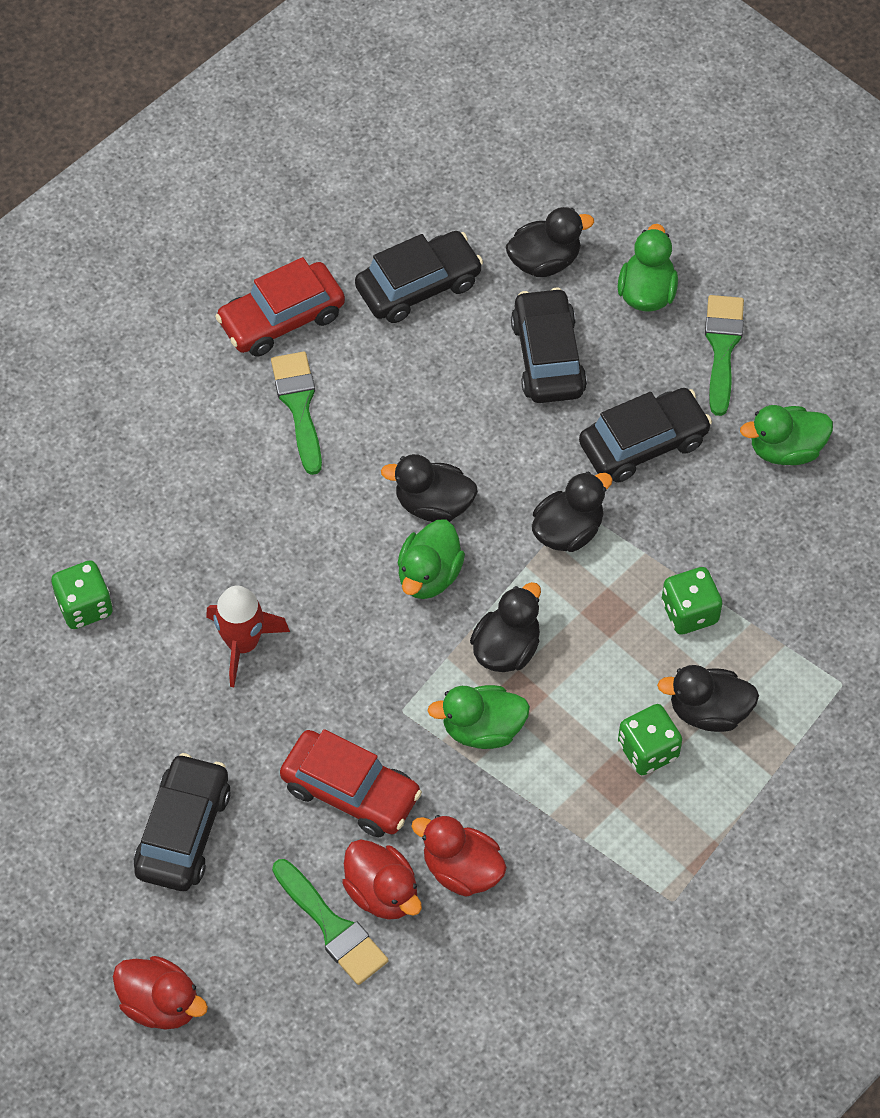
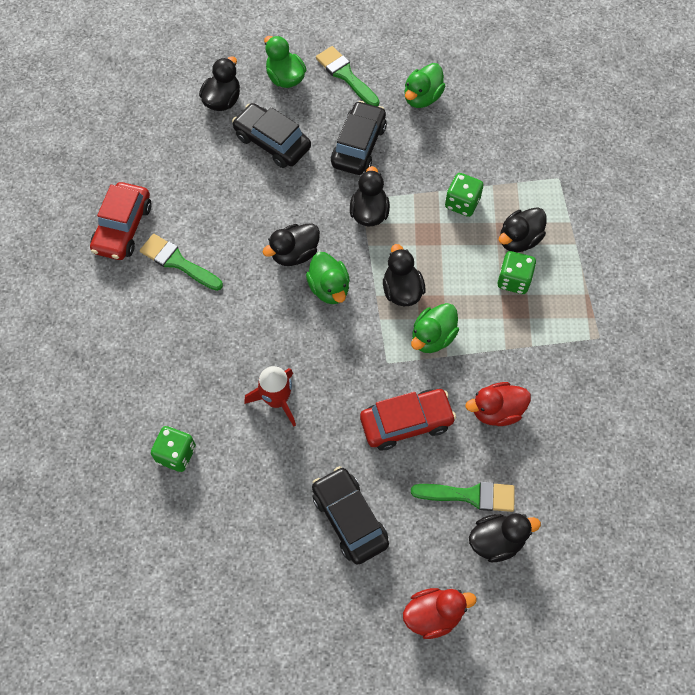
camera: 45 degrees left, 5 degrees up
(307, 997) = (496, 541): none -> black duck
(382, 892) = (474, 456): red duck -> none
(418, 286) = (174, 158): black car -> none

